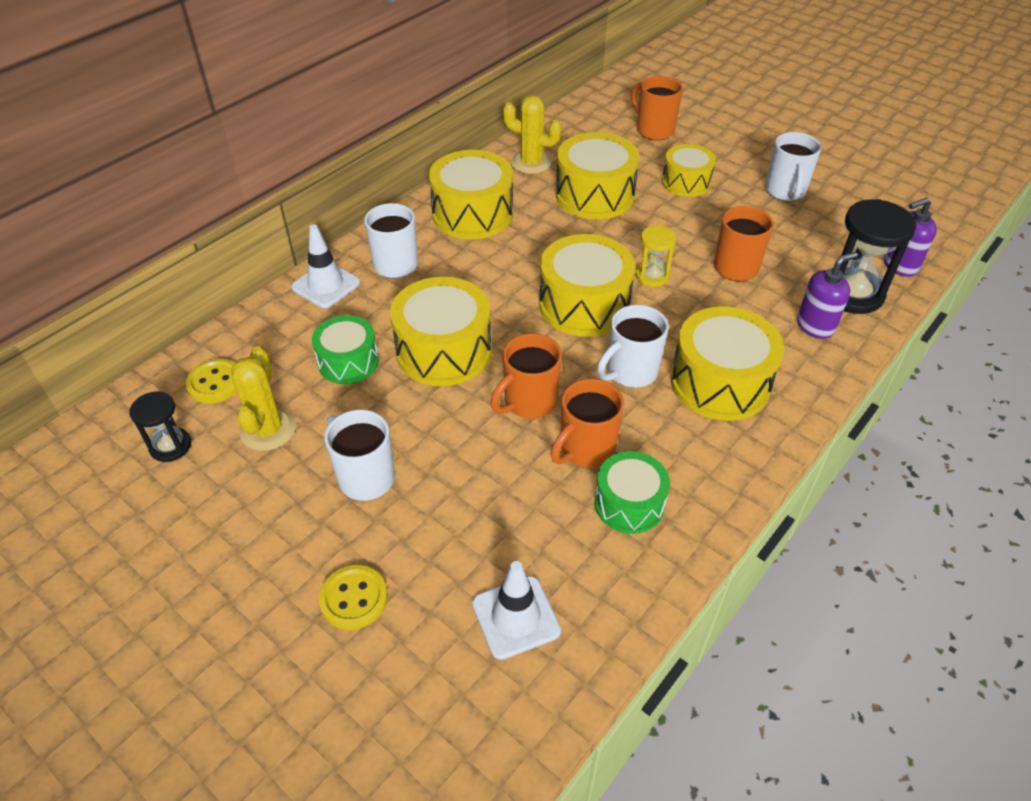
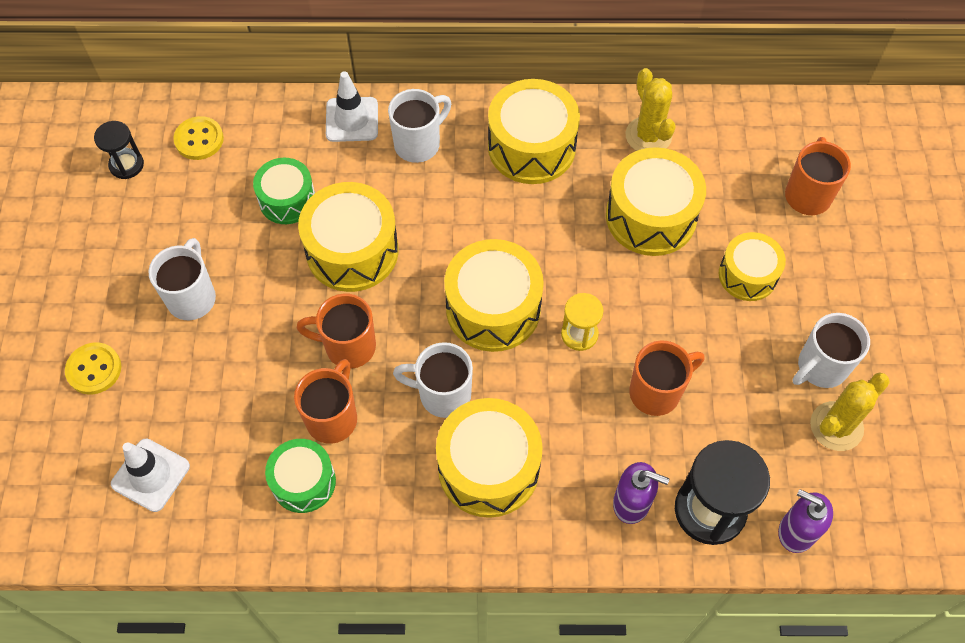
camera: 50 degrees right, 15 degrees up
(268, 430) = (185, 206): yellow cactus -> yellow cactus (836, 426)
(585, 449) = (333, 417): orange mug -> orange mug turned 105 degrees clockwise

